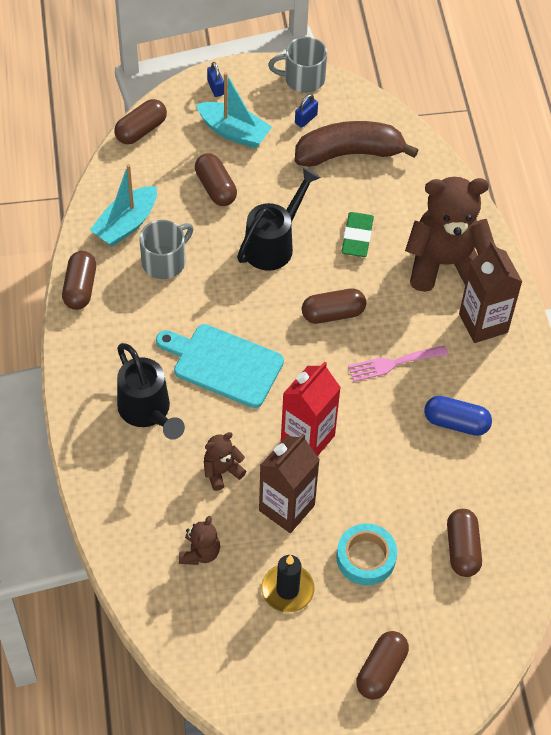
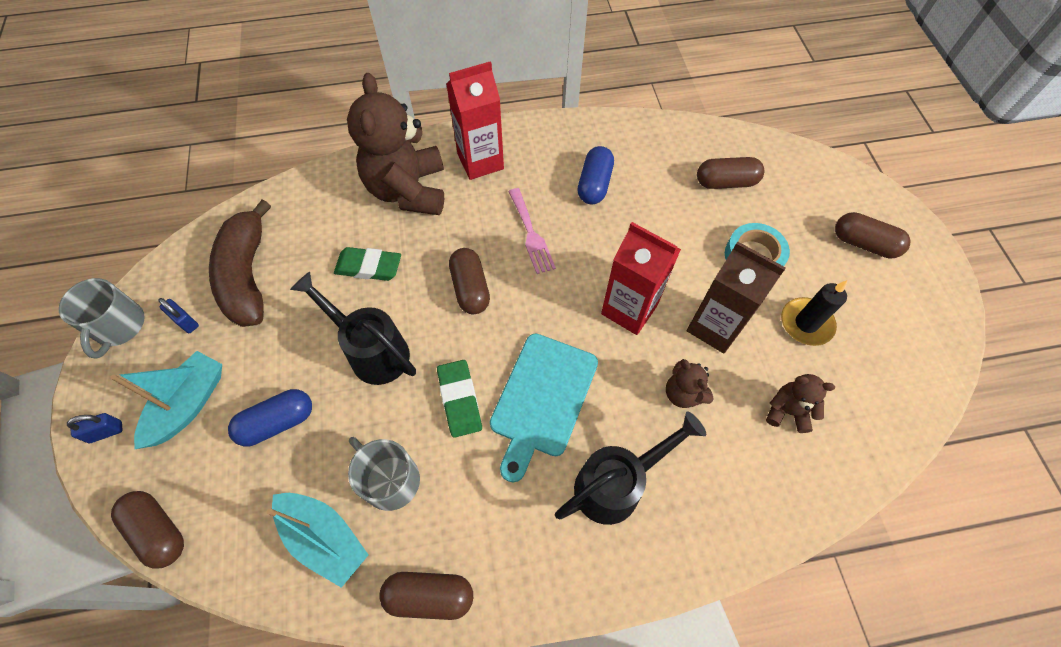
camera: 90 degrees left, 5 degrees up
(215, 188) = (277, 422): brown capsule -> blue capsule
(226, 306) = (459, 400): none -> green eraser
(483, 323) = (480, 161): brown carton -> red carton

